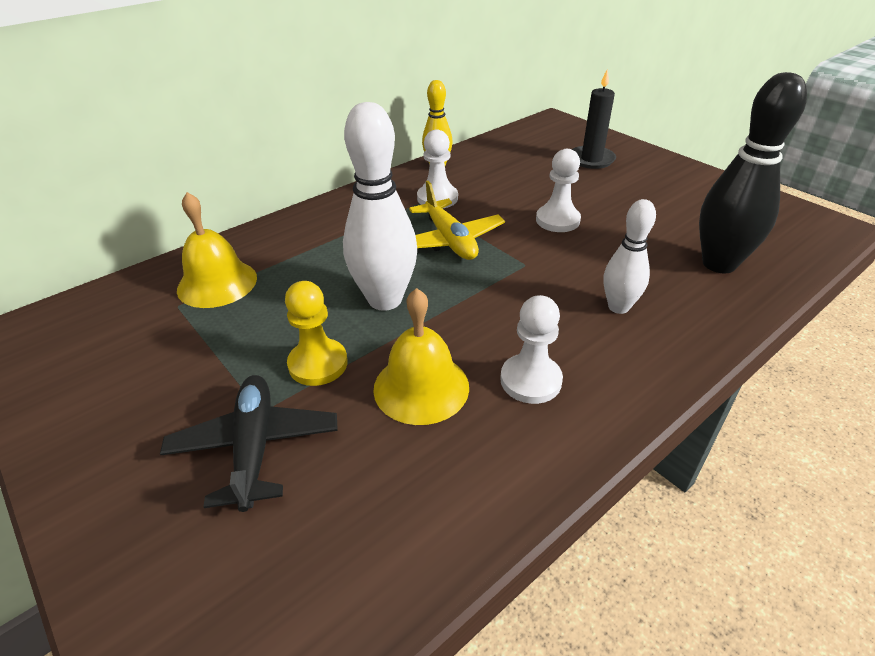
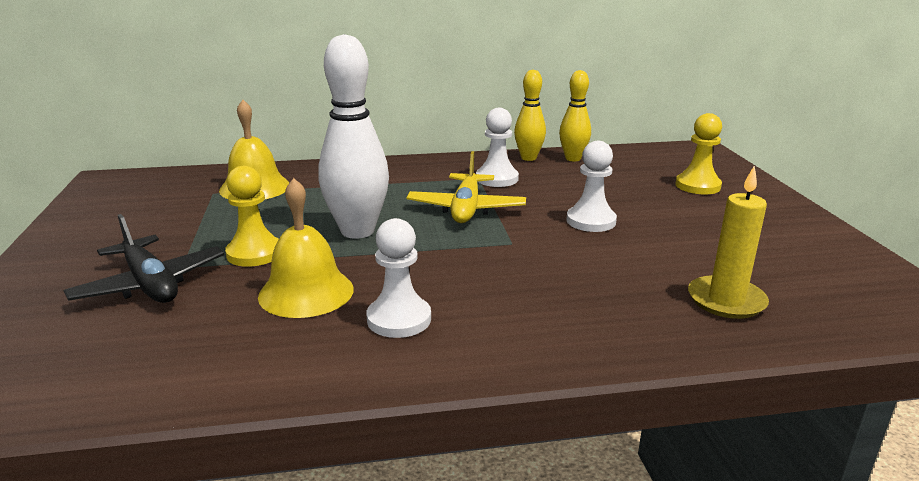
camera: 30 degrees right, 15 degrees down
(255, 447) = (150, 284): black plane -> black plane turned 120 degrees clockwise
(473, 157) = (573, 158): none -> yellow bowling pin
(591, 159) = (697, 186): black candle -> yellow pawn
(618, 307) = (558, 298): white bowling pin -> none
(719, 264) = (726, 300): black bowling pin -> yellow candle

